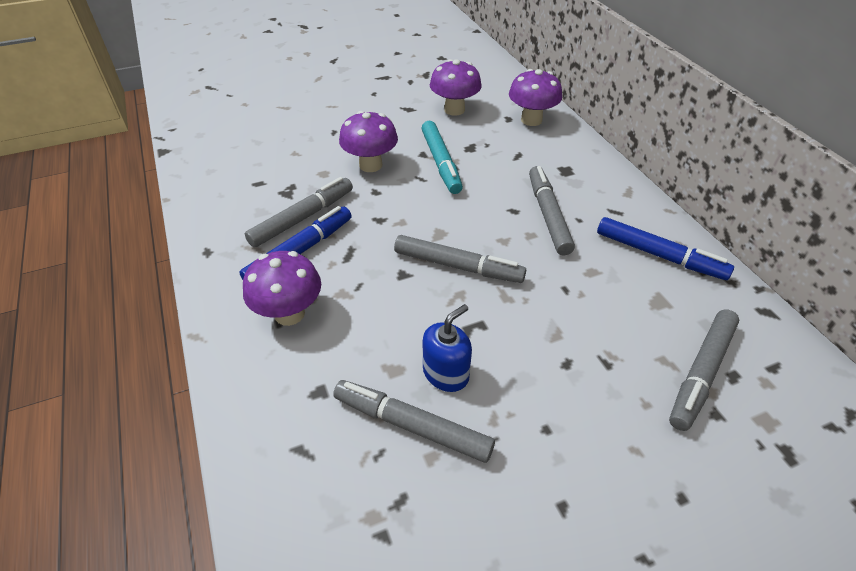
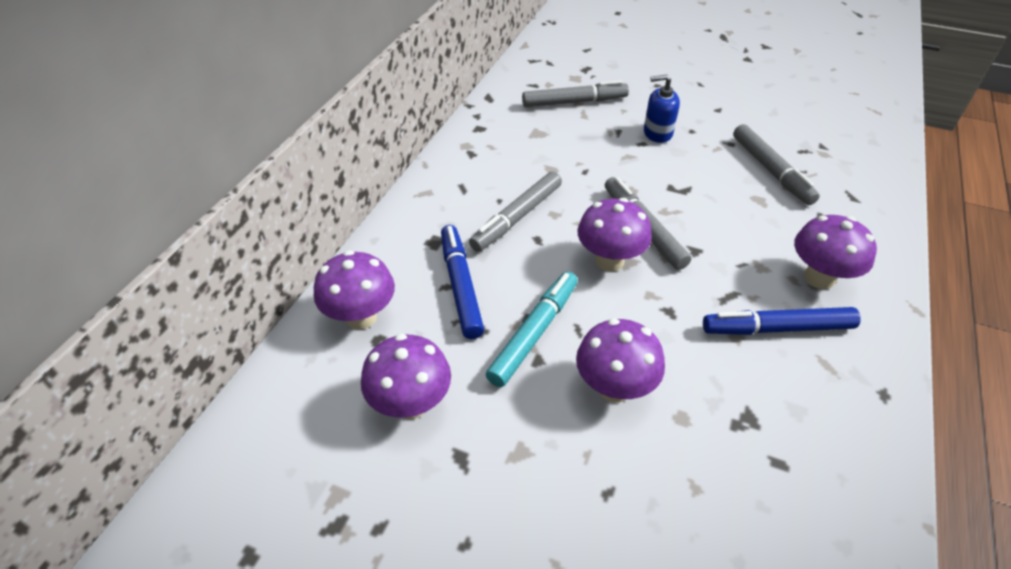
camera: 135 degrees left, 0 degrees up
(302, 218) = (752, 366): grey marker -> none
(446, 373) = (725, 179): blue soap dispenser -> blue soap dispenser (657, 133)
(451, 226) = (609, 261): none -> purple mushroom
(658, 255) = (490, 149): blue marker -> blue marker (461, 286)

